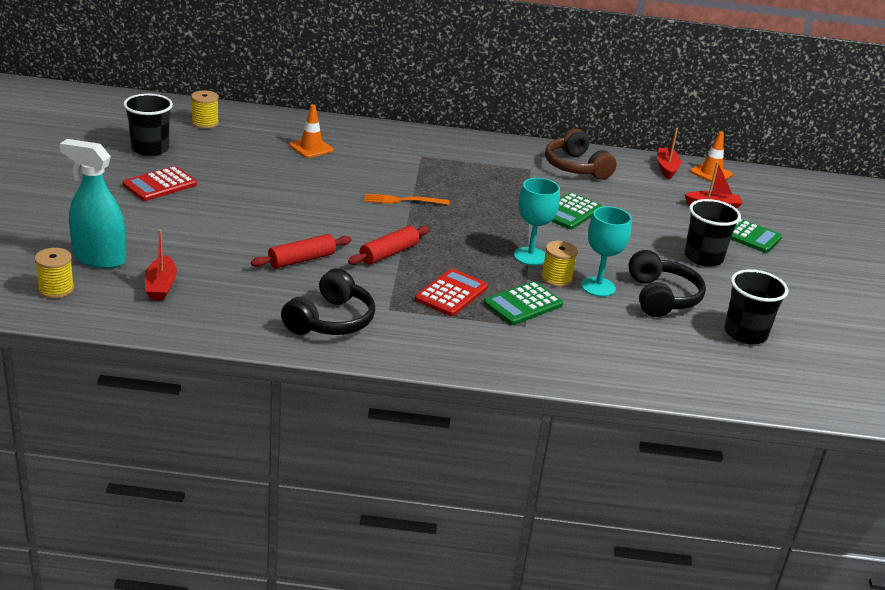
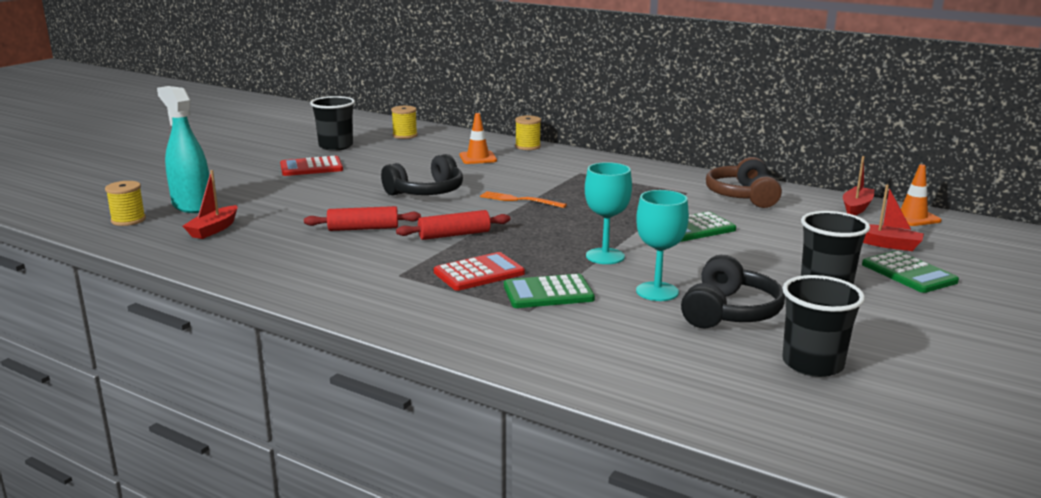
camera: 30 degrees right, 10 degrees down
(331, 320) = (328, 275): black headphones -> black headphones (426, 192)
(556, 279) = (614, 278): yellow spool -> yellow spool (527, 146)

